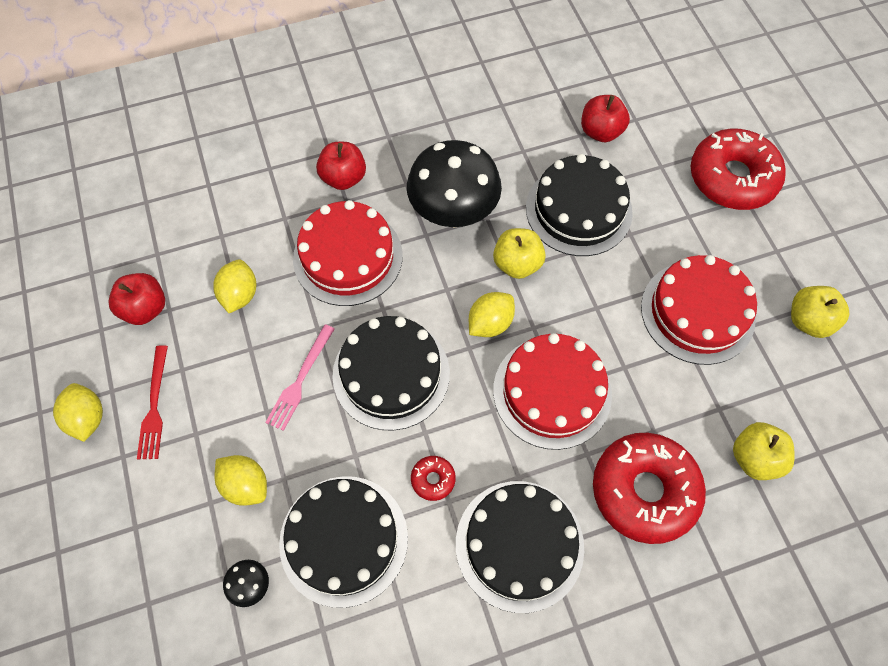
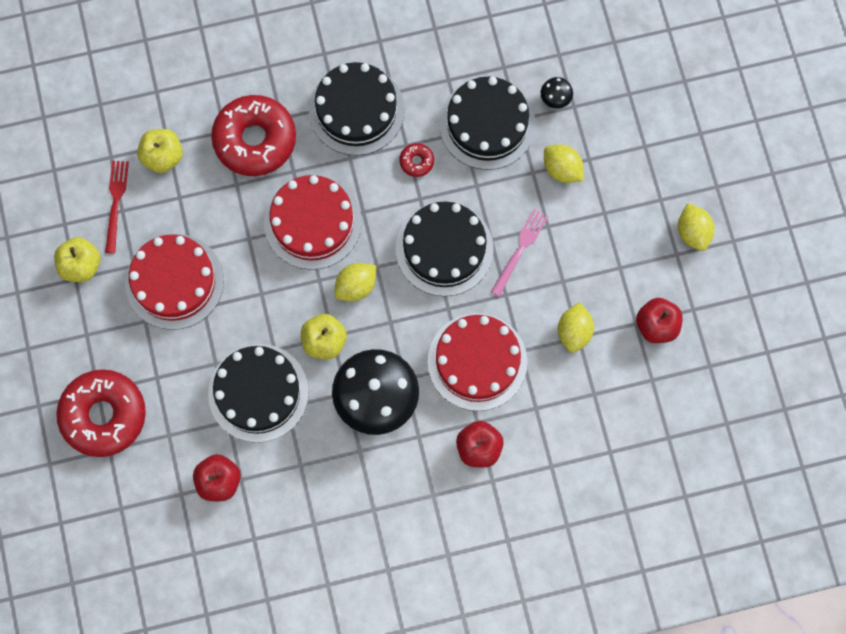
camera: 175 degrees left, 10 degrees up
(154, 406) = (639, 238): red fork -> red fork (116, 203)

